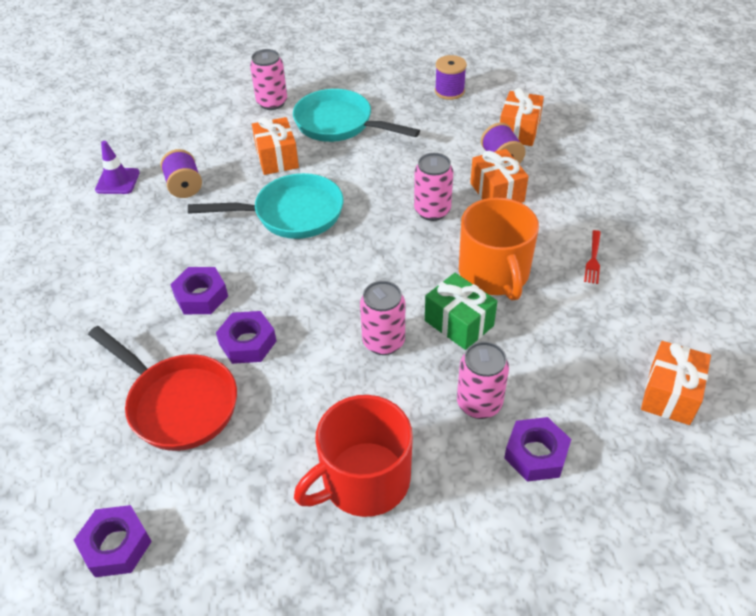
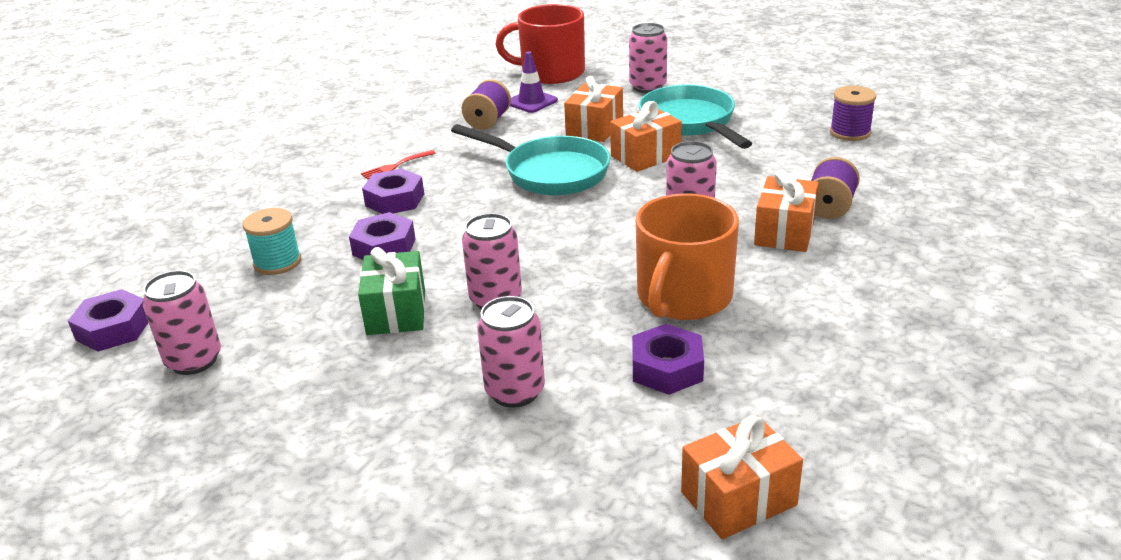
camera: 40 degrees right, 15 degrees down
(117, 181) = (442, 100): purple traffic cone -> purple traffic cone (531, 102)
(178, 403) = (277, 262): red pan -> turquoise spool
(227, 526) = (194, 360): none -> pink can
(363, 480) = (332, 390): red mug -> red mug (551, 73)
(459, 323) = (587, 319): green gift -> green gift (396, 312)
(519, 131) = (888, 190): orange gift -> orange gift (645, 156)
(536, 454) = (510, 463): purple nut -> purple nut (667, 368)
(593, 259) = (819, 334): red fork -> red fork (396, 166)

